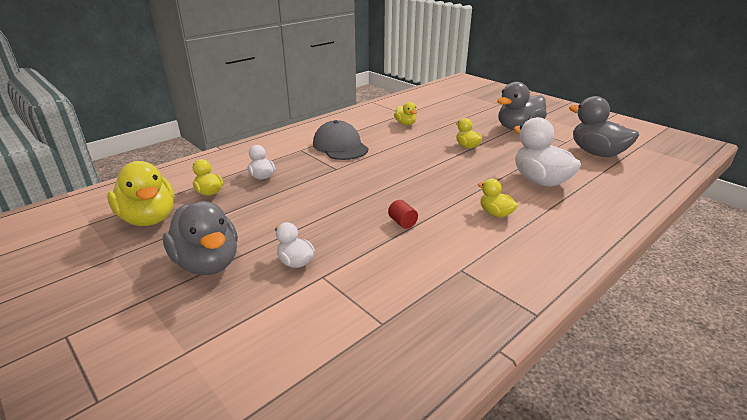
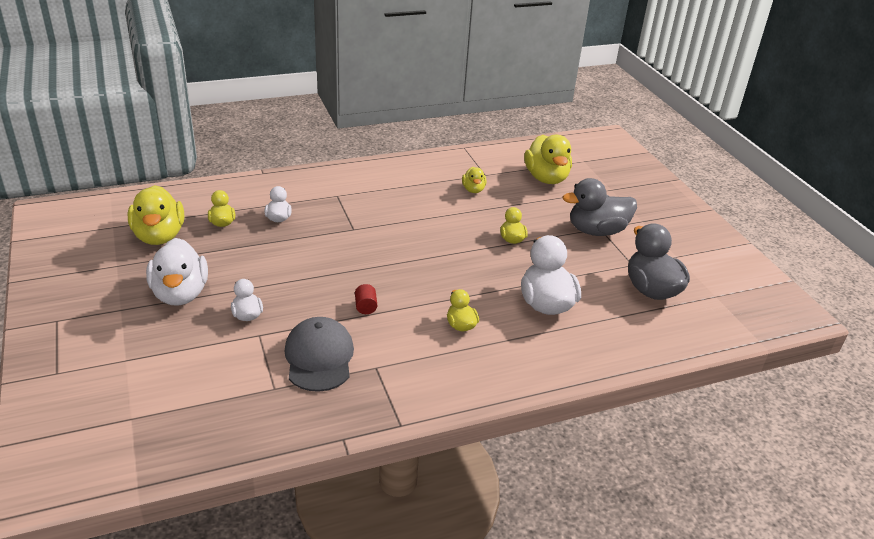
camera: 20 degrees right, 5 degrees up
(208, 263) = (180, 294): grey duck -> white duck
(340, 146) = (379, 202): grey cap -> grey cap (319, 357)
(449, 107) = (546, 178): none -> yellow duck

